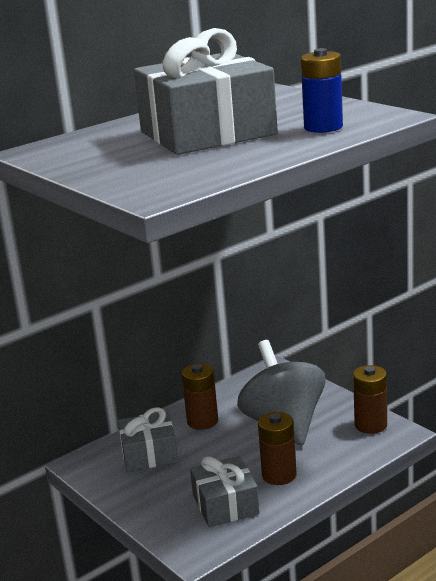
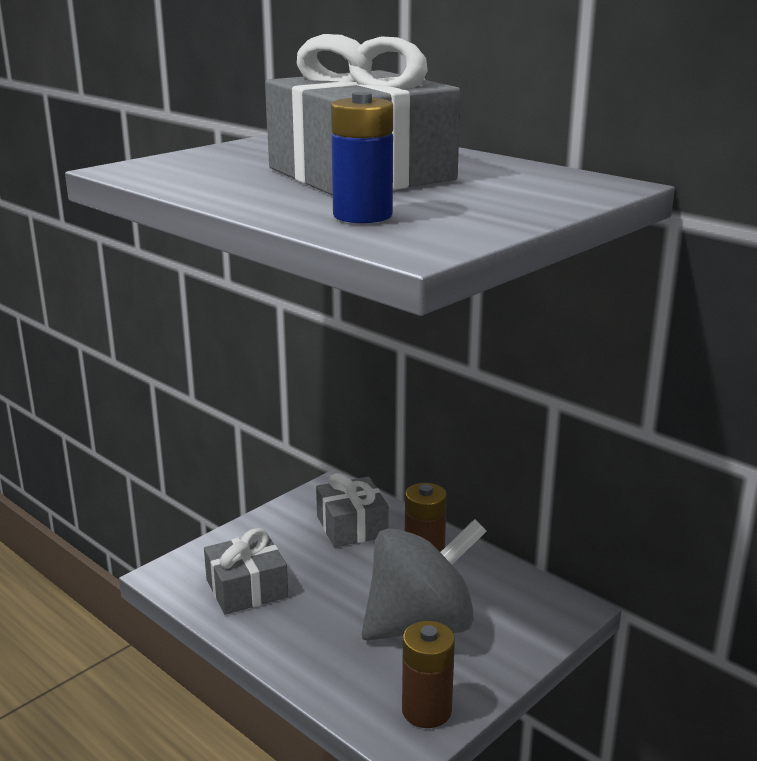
camera: 80 degrees right, 0 degrees up
(279, 475) = (302, 626): brown battery -> none

